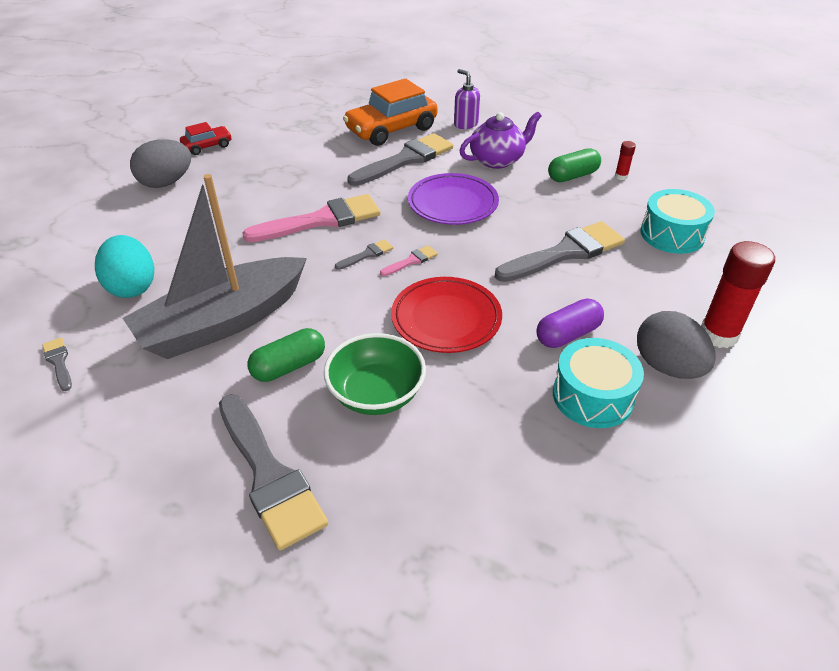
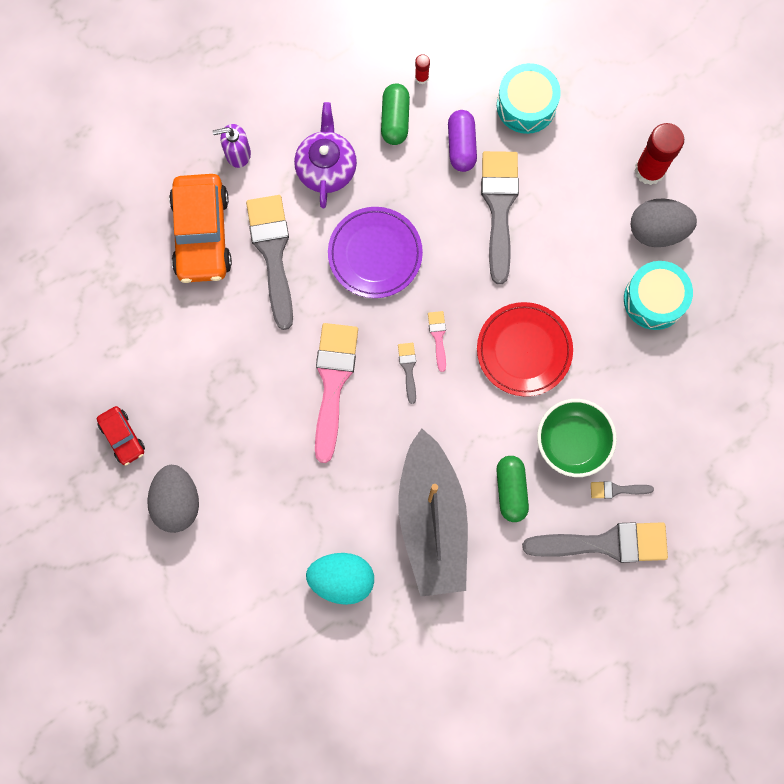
camera: 60 degrees left, 35 degrees up
(59, 362) = (411, 658): grey brush -> grey brush (617, 490)
(207, 146) = (122, 437): red car -> red car turned 150 degrees clockwise
(568, 334) = (590, 274): purple capsule -> purple capsule (461, 145)

